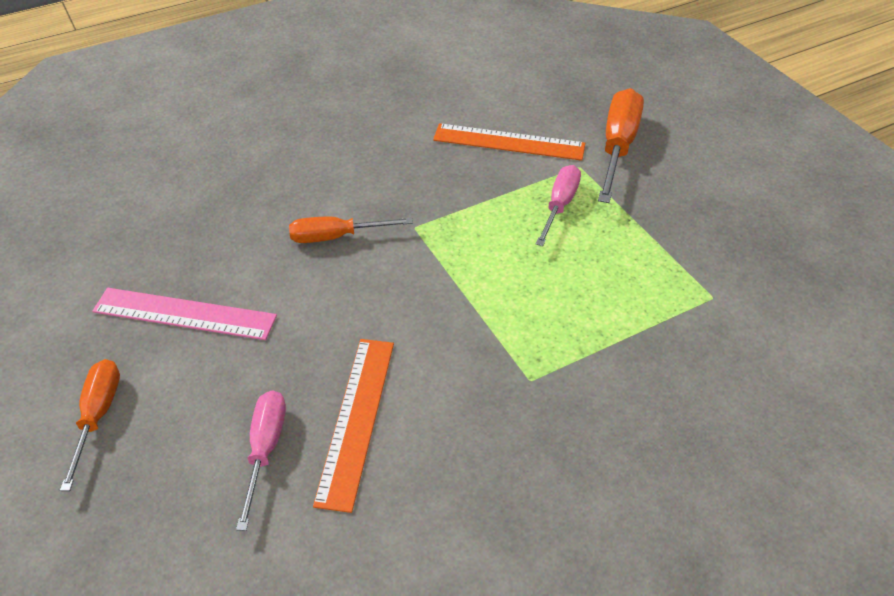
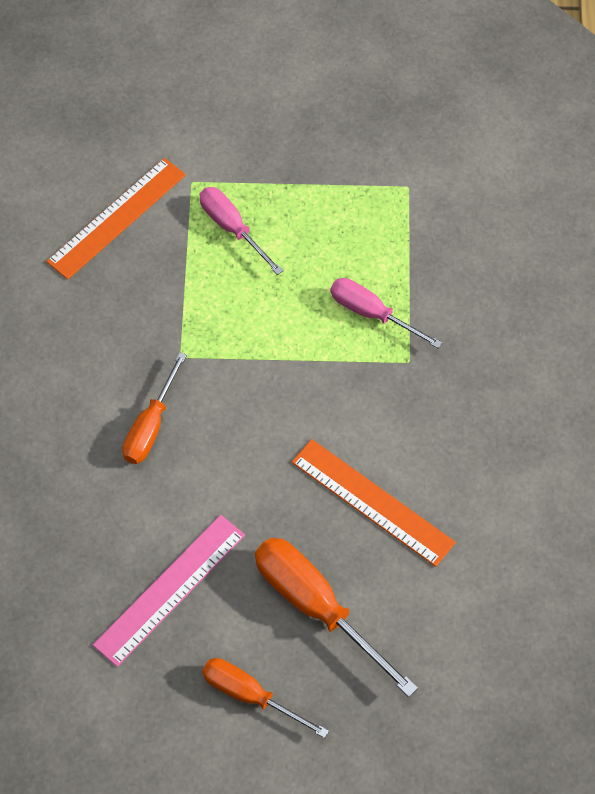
camera: 60 degrees left, 15 degrees up
(265, 450) = (362, 580): pink screwdriver -> pink screwdriver (372, 314)
(617, 147) = (187, 136): orange screwdriver -> orange screwdriver (317, 607)

